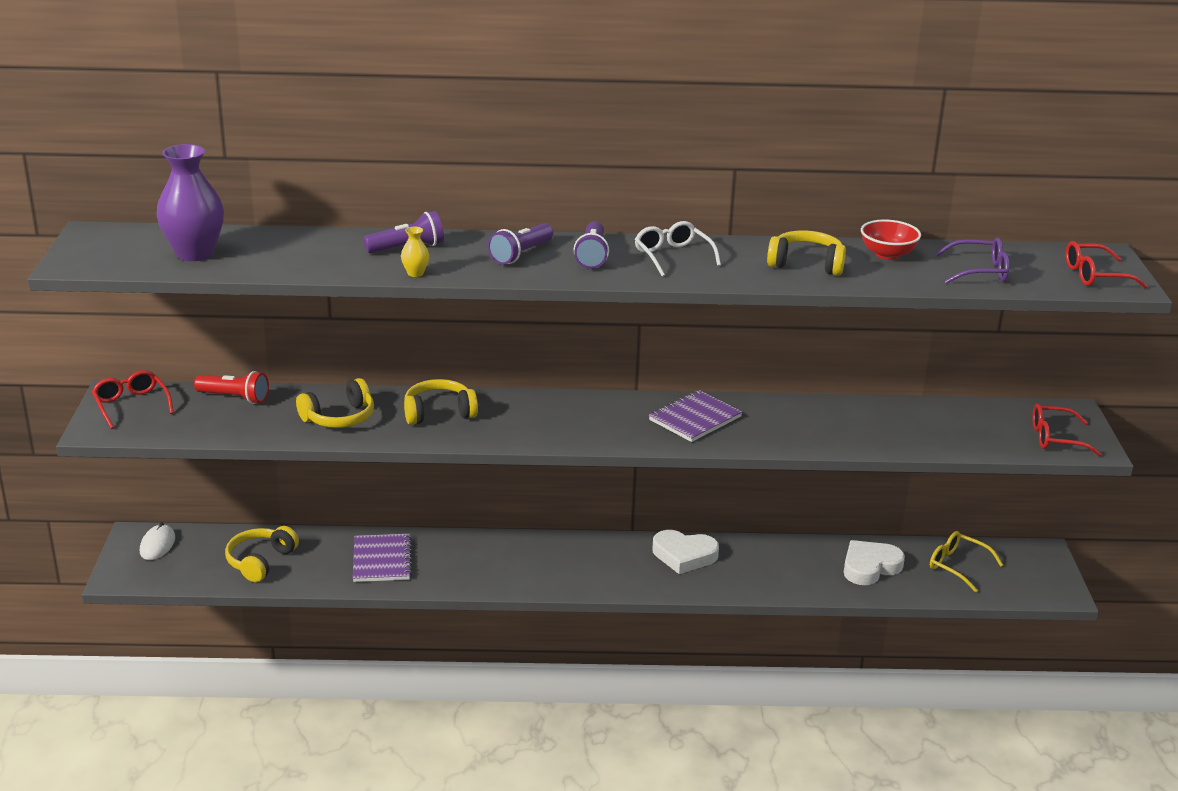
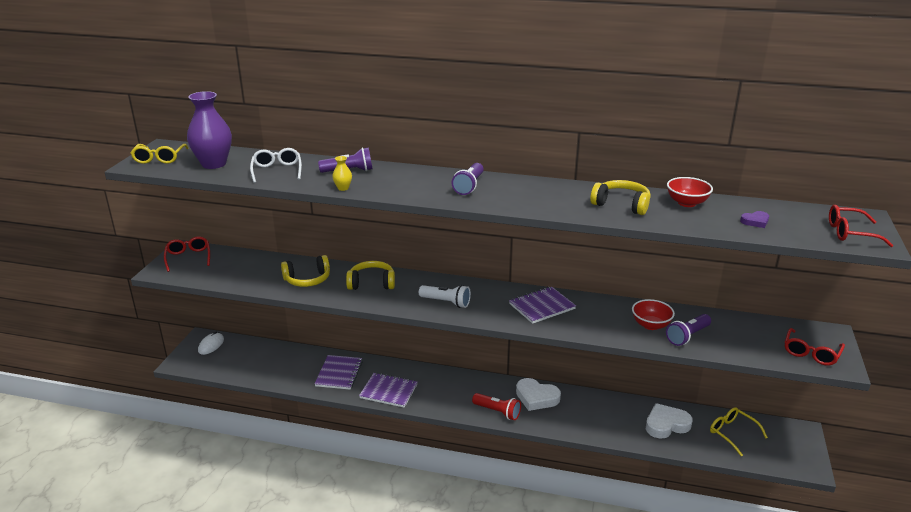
camera: 15 degrees right, 0 degrees up
(101, 252) = (159, 158): none -> yellow glasses
(234, 398) = (251, 259): red flashlight -> red flashlight (497, 412)
(260, 561) = (265, 364): yellow headphones -> none
(468, 575) = (388, 391): none -> purple notebook
(521, 254) = (421, 181): purple flashlight -> purple flashlight (687, 336)
(559, 427) = (446, 302): none -> white flashlight
(672, 256) = (526, 191): white glasses -> white glasses (277, 171)
(847, 426) = (650, 325): none -> red bowl
(979, 271) = (755, 221): purple glasses -> purple heart
(1055, 438) = (811, 353): red glasses -> red glasses turned 75 degrees counterclockwise

